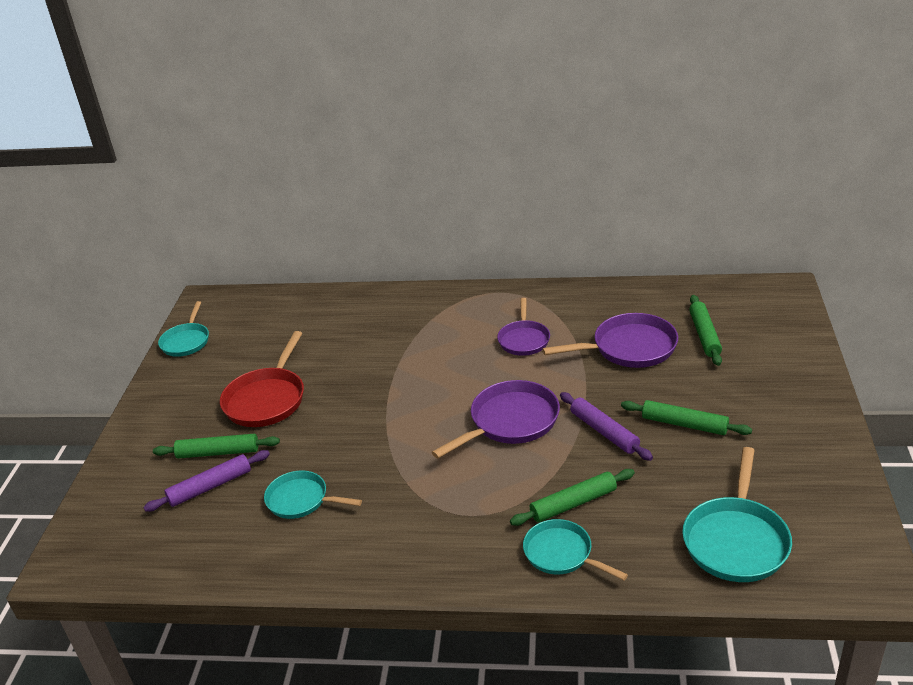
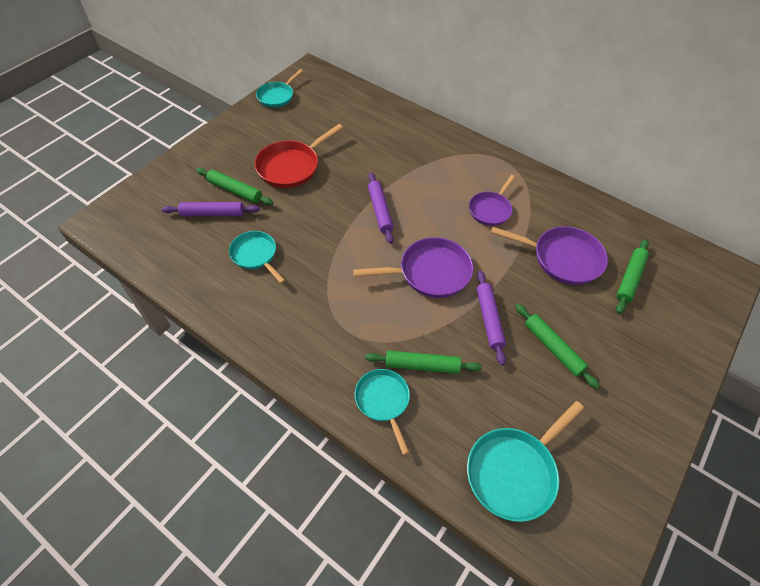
camera: 25 degrees right, 20 degrees up
(408, 393) = (380, 211): none -> purple rolling pin

